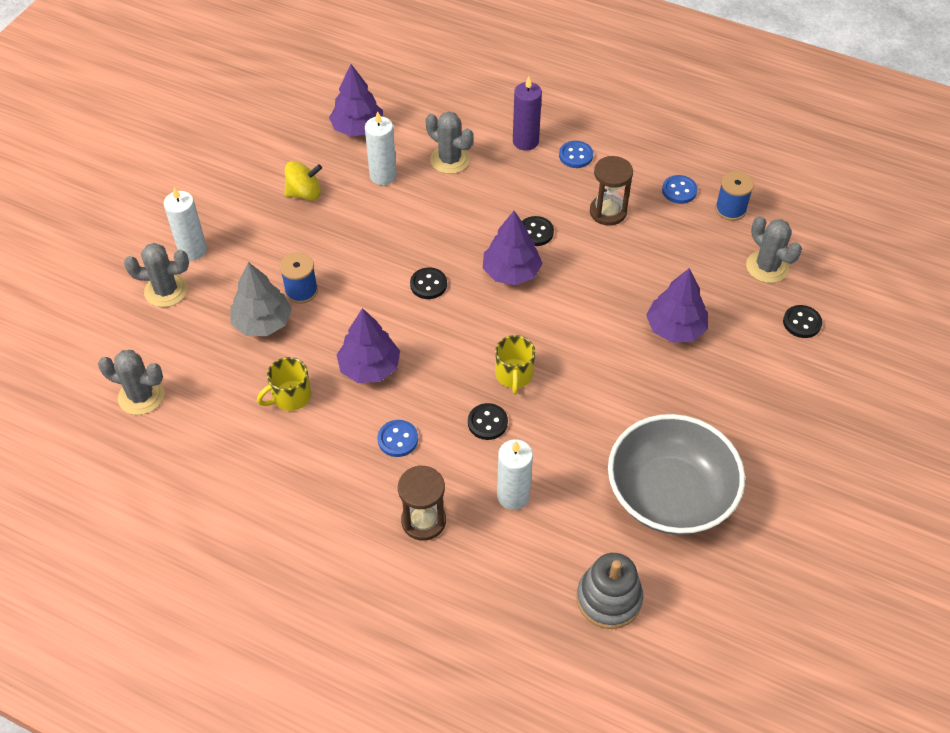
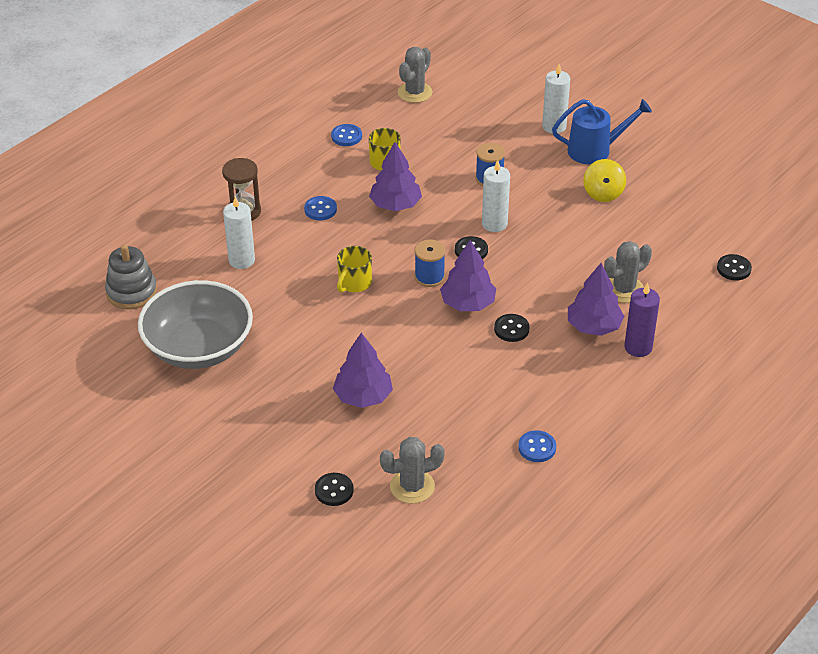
camera: 105 degrees right, 10 degrees down
(166, 291) = (514, 110): grey cactus -> none
(230, 209) = (596, 150): none -> blue watering can
(262, 322) = (463, 155): grey tree -> none
(357, 128) = (683, 236): purple tree -> purple tree (593, 326)
(383, 176) = (613, 243): white candle -> white candle (494, 224)
(487, 422) = (314, 259): black button -> black button (733, 268)
(514, 375) = (354, 283): yellow mug -> yellow mug turned 75 degrees counterclockwise
(575, 156) = (608, 380): blue button -> blue button (346, 136)
(608, 212) = (523, 385): brown hourglass -> none
(730, 209) = (499, 481): blue spool -> blue spool (429, 277)

